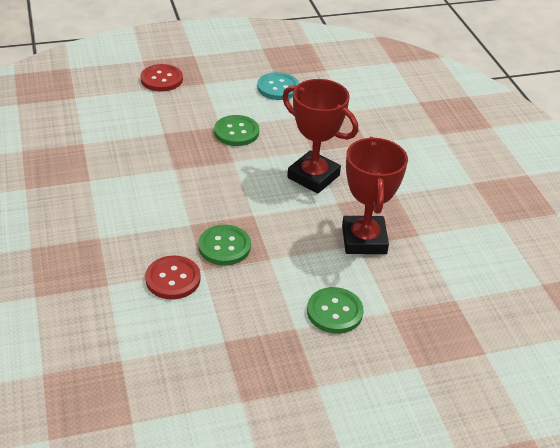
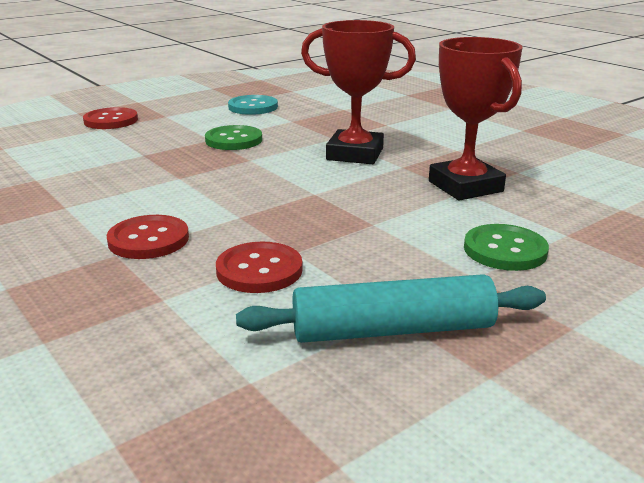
camera: 20 degrees left, 15 degrees down
(124, 230) = (148, 240): none -> red button
(215, 351) = (392, 329): none -> turquoise rolling pin
(224, 246) = (303, 226): green button -> none

